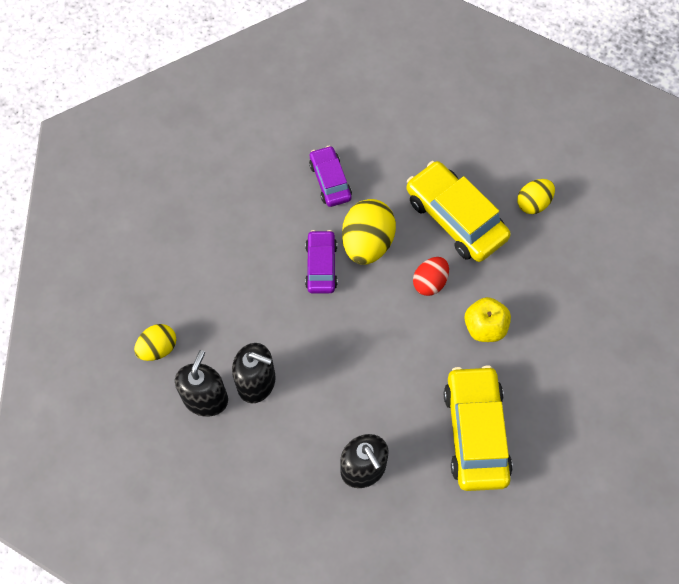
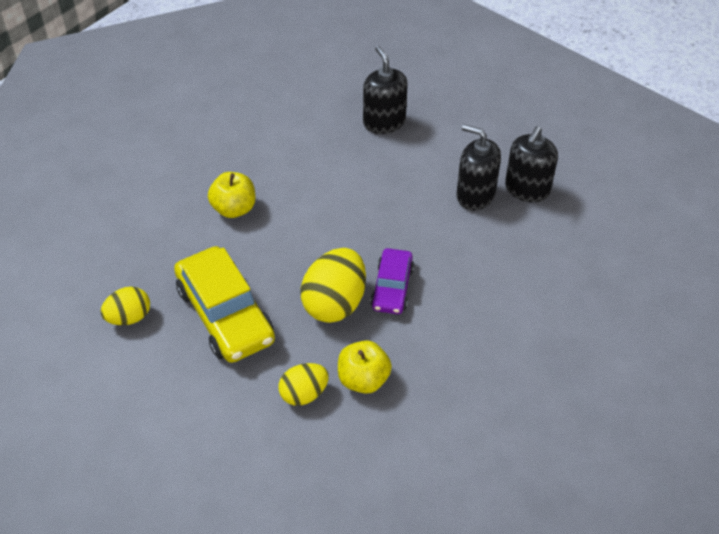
camera: 170 degrees left, 15 degrees down
(158, 348) = (576, 236): yellow egg -> yellow egg (304, 394)
(330, 181) = (363, 379): purple car -> yellow apple
(430, 282) = (276, 255): red egg -> none
(475, 432) = (274, 132): yellow car -> none

